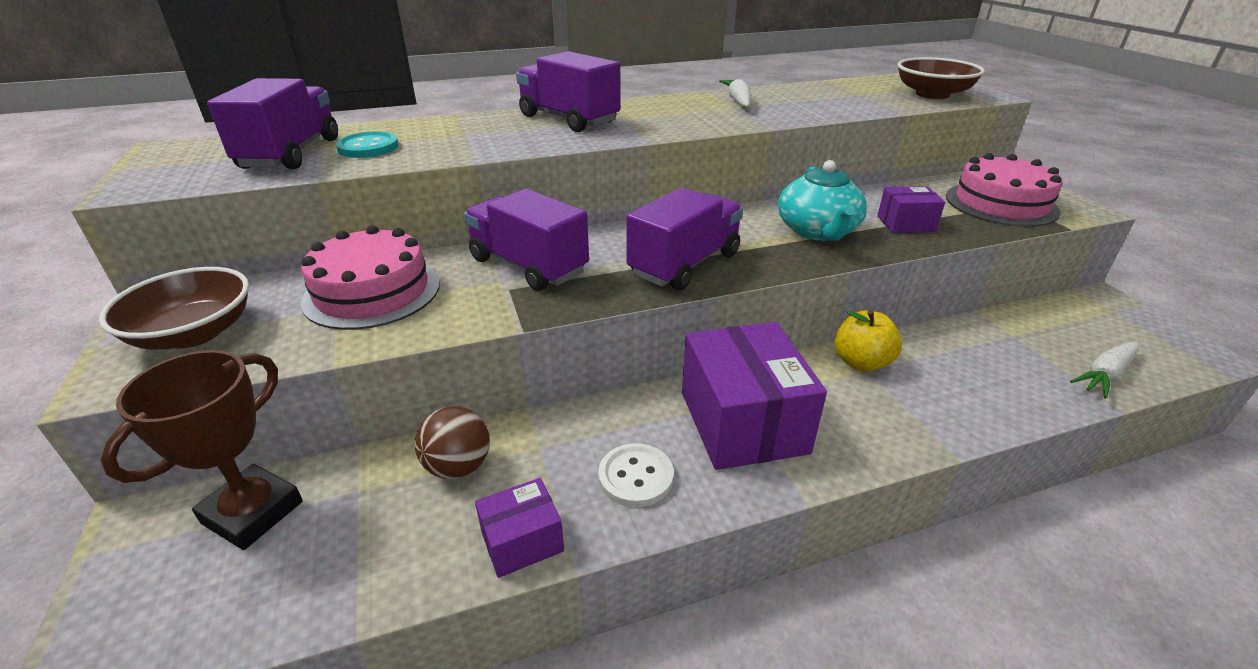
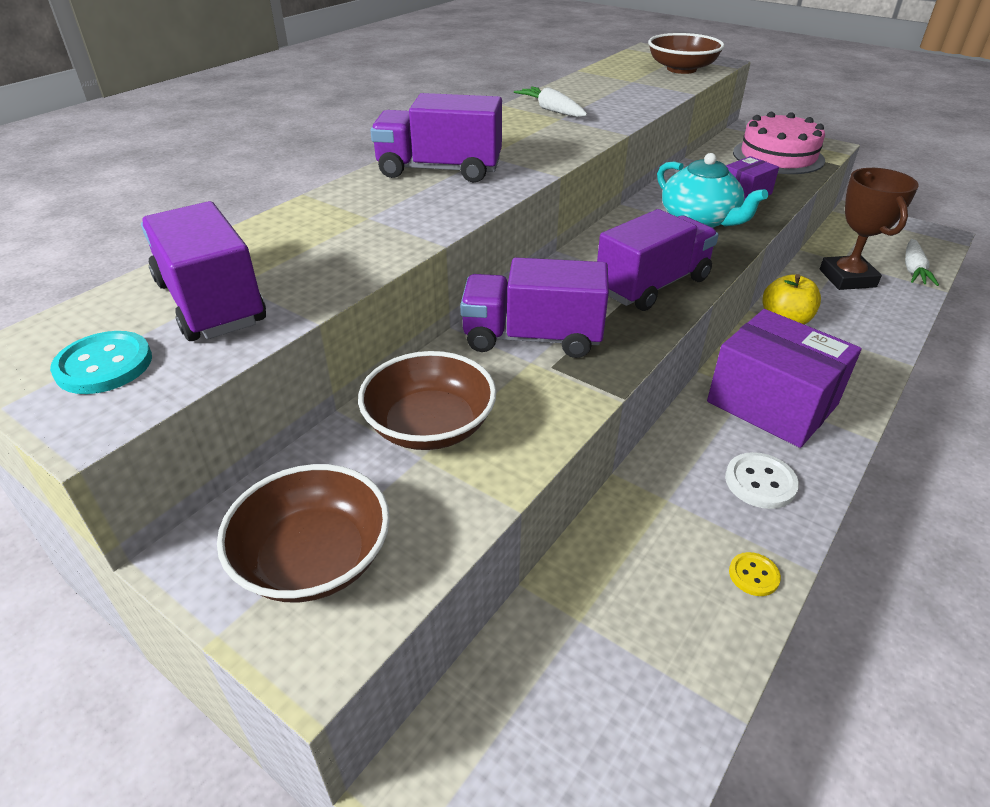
camera: 35 degrees left, 5 degrees up
(253, 512) = (517, 699): brown trophy -> brown trophy (847, 278)
(368, 147) = (291, 265): turquoise button -> turquoise button (104, 365)
(372, 292) = (430, 426): pink cake -> brown bowl
(458, 467) = (630, 551): brown ball -> none
(522, 541) = (753, 575): purple box -> yellow button
(685, 264) = (652, 285): purple truck -> purple truck turned 45 degrees clockwise

